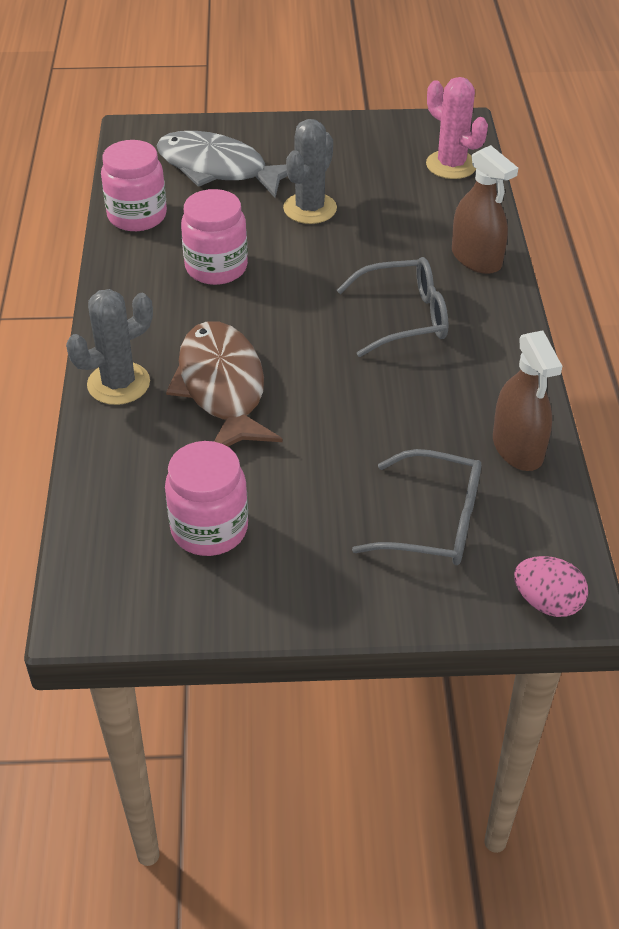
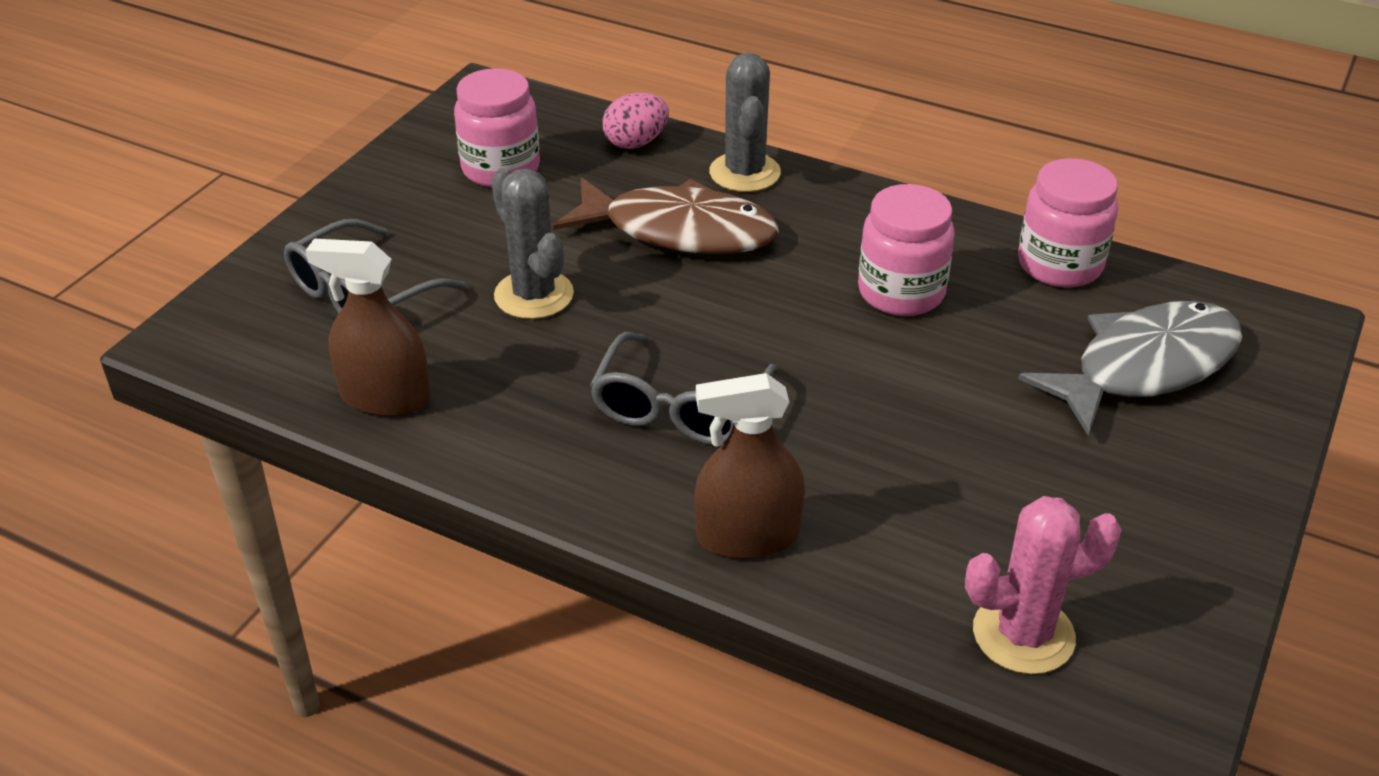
camera: 120 degrees right, 5 degrees down
(310, 208) = (986, 418): grey cactus -> grey cactus (534, 295)
(547, 602) = (197, 321): pink egg -> pink egg (636, 143)

